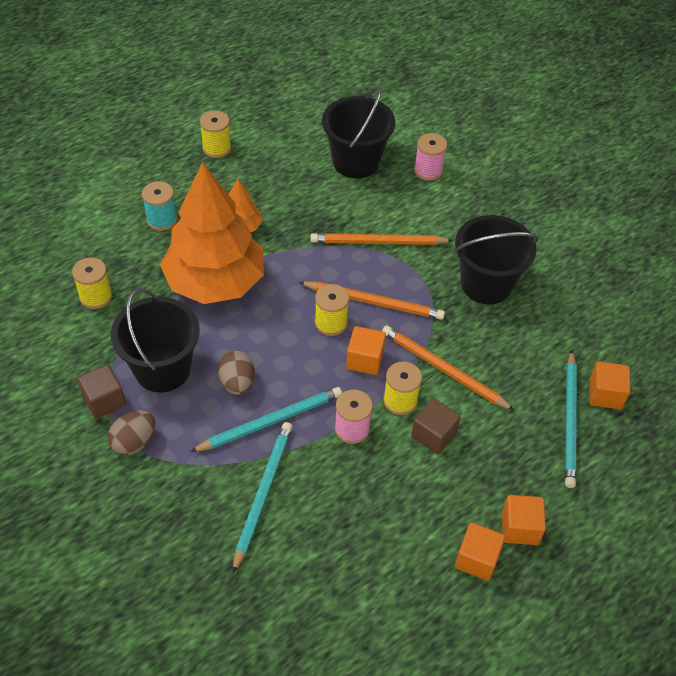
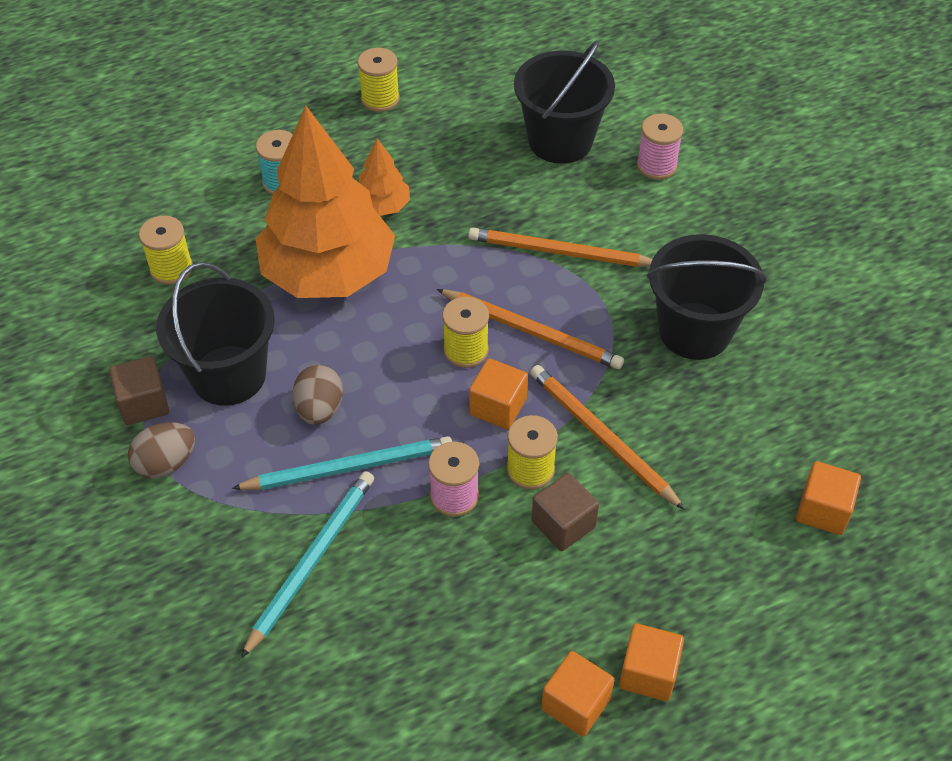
camera: 15 degrees right, 0 degrees up
(570, 421) = (761, 538): turquoise pencil -> none

